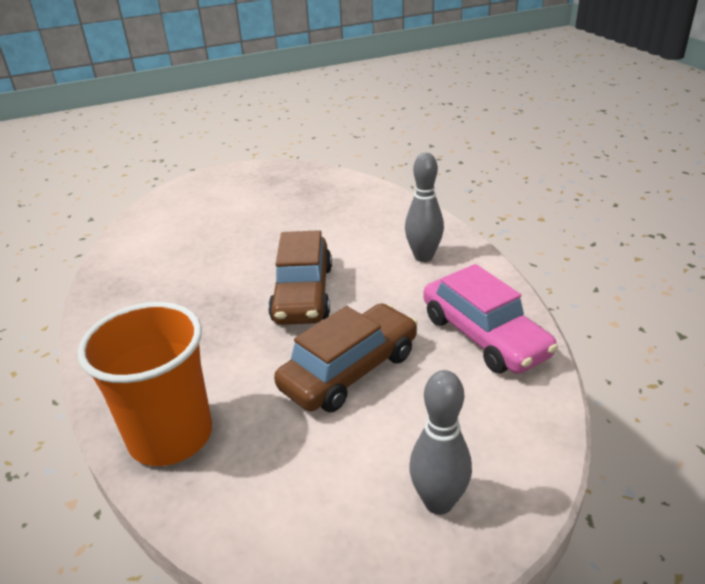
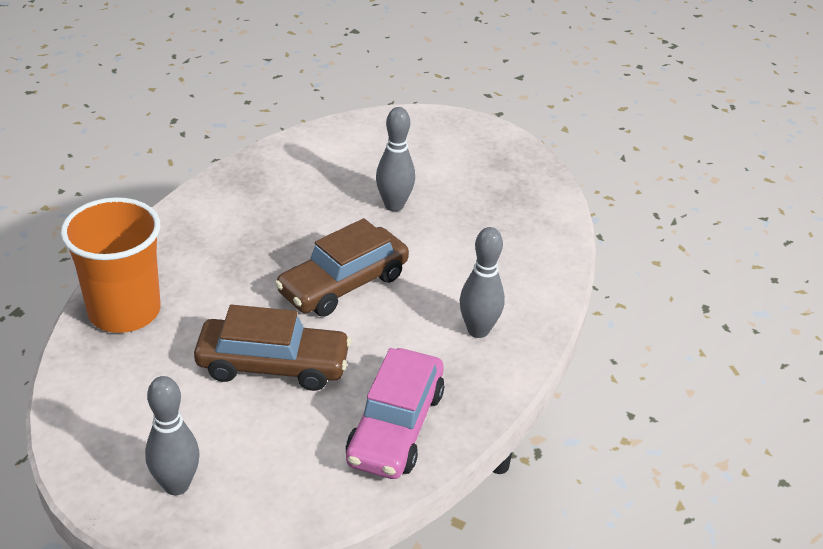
camera: 45 degrees right, 5 degrees up
(252, 235) = (394, 205): none -> grey bowling pin

